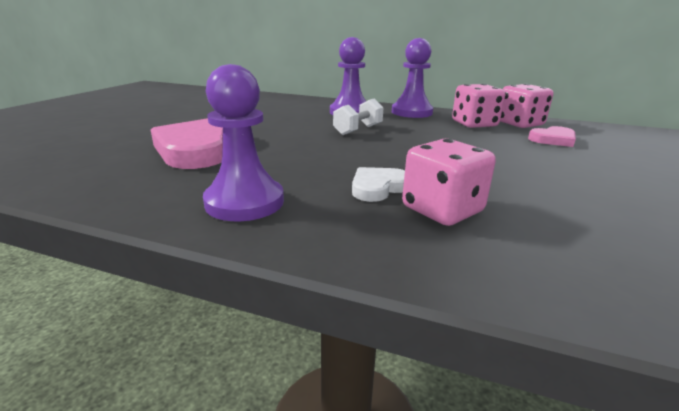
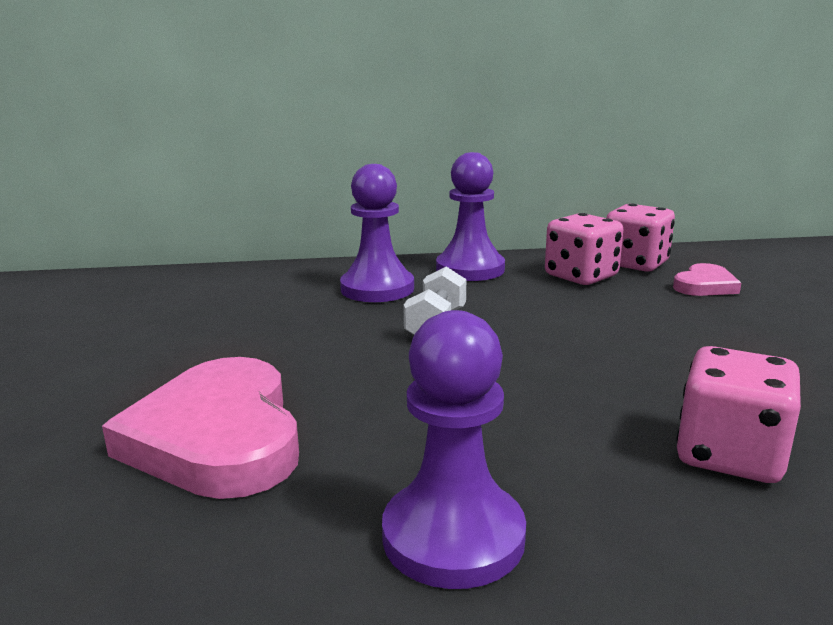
camera: 25 degrees left, 5 degrees down
(378, 187) = (605, 438): white heart -> none

